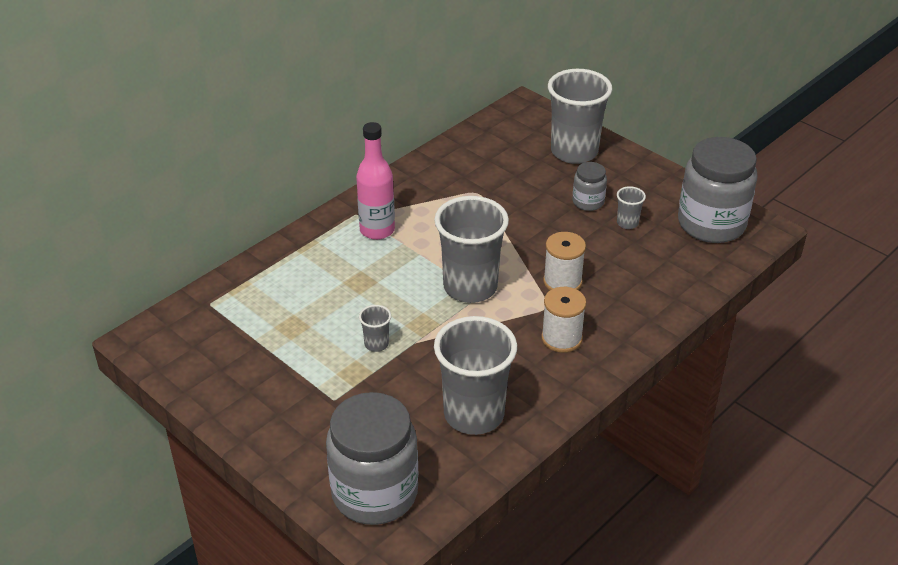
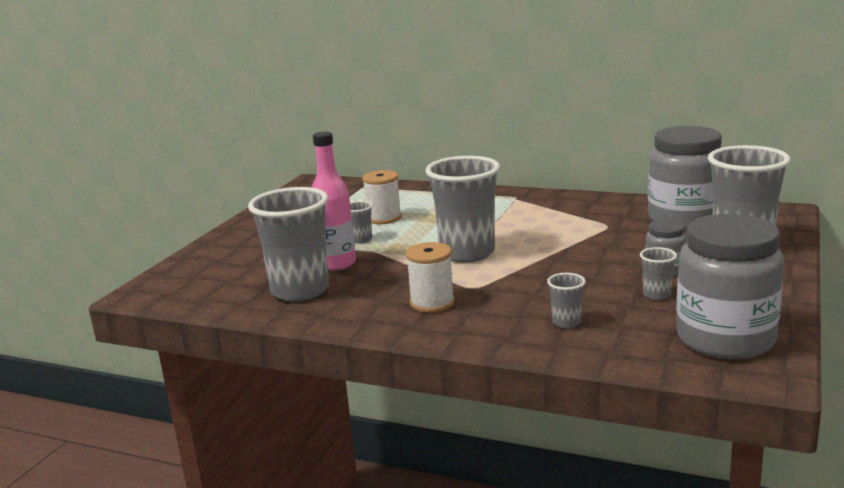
camera: 70 degrees right, 20 degrees down
(375, 493) = (191, 278): grey jar -> grey jar (684, 219)
(377, 230) = (504, 207): pink bottle -> pink bottle (337, 264)
(562, 281) = (518, 286): white spool -> white spool (384, 218)
(644, 281) = (566, 322): none -> grey cup

